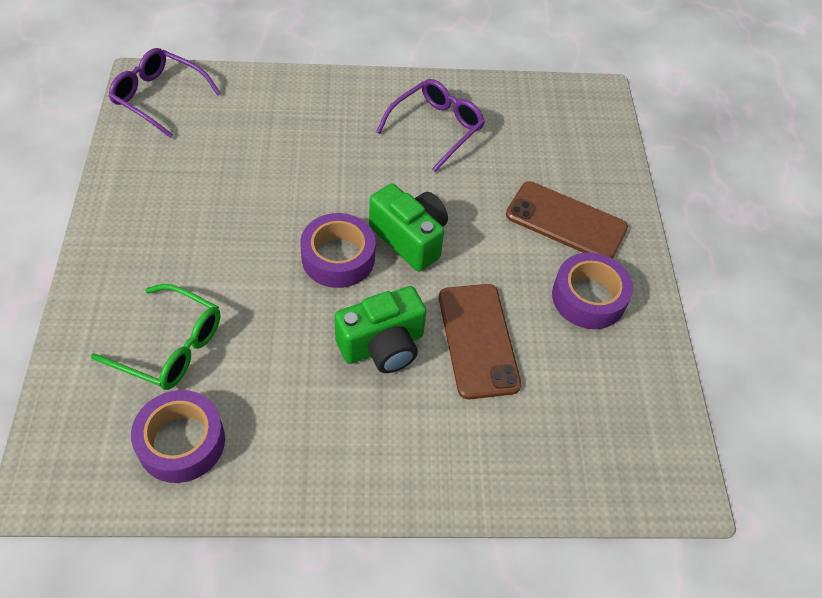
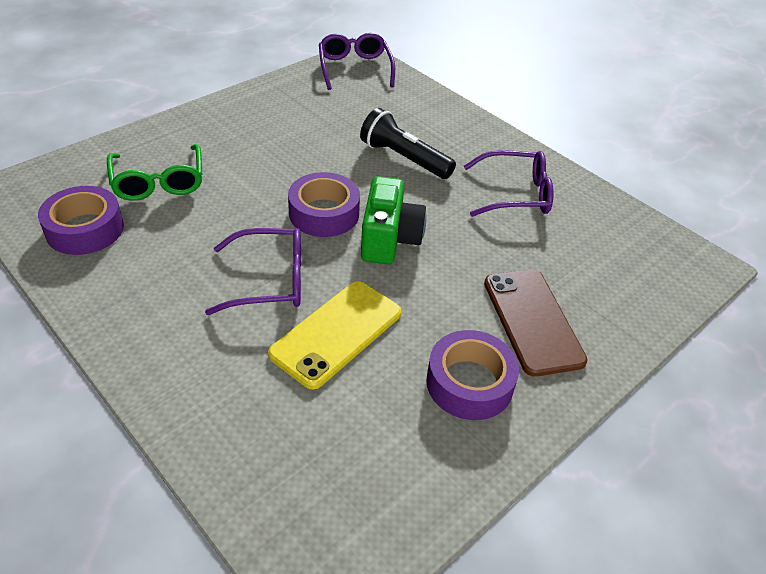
camera: 50 degrees right, 10 degrees down
(324, 159) = (404, 158): none -> black flashlight
(383, 345) = (269, 280): green camera -> purple glasses
(478, 340) = (336, 333): brown phone -> yellow phone

